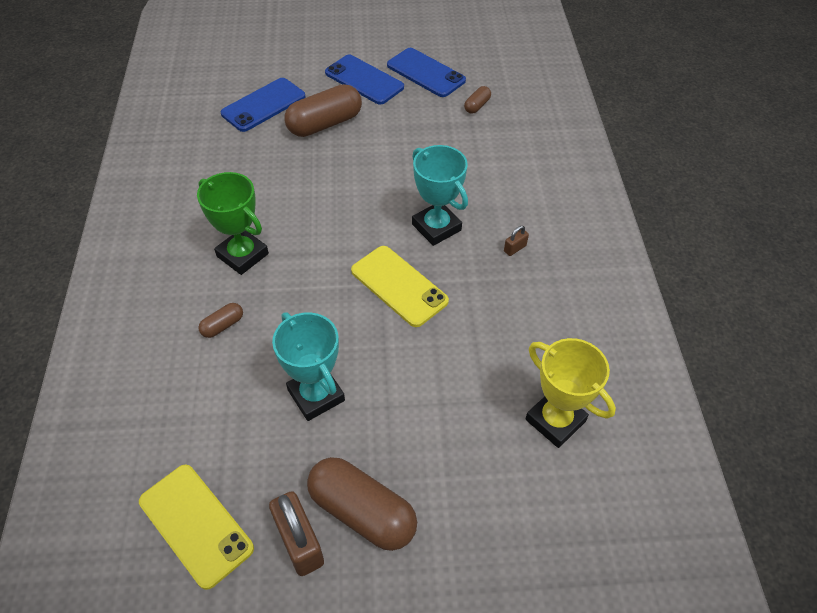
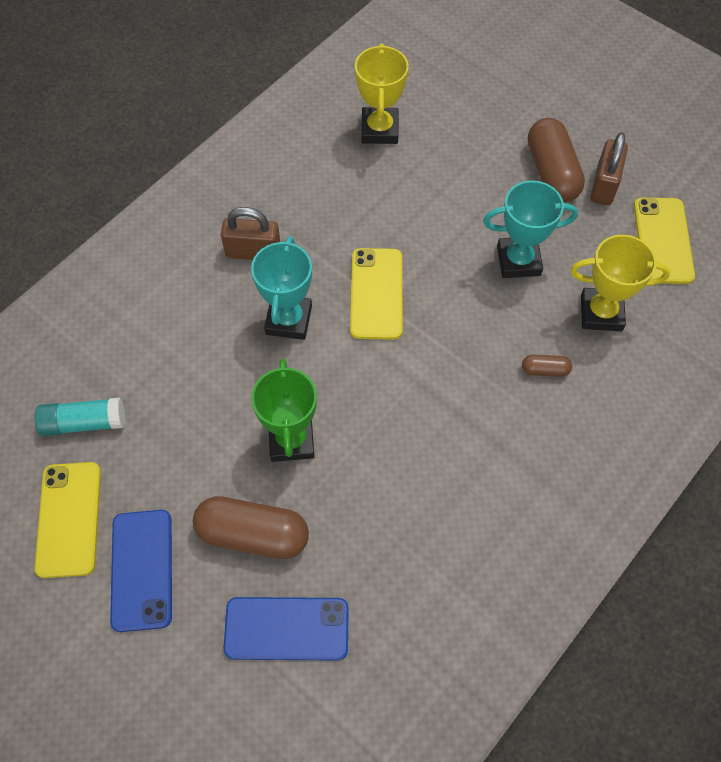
camera: 135 degrees left, 10 degrees up
(209, 404) = (601, 313): none -> yellow trophy
(242, 255) = (476, 428): green trophy -> green trophy (291, 440)
(316, 395) = (518, 261): turquoise trophy -> turquoise trophy turned 75 degrees clockwise
(426, 73) = (69, 519): blue phone -> yellow phone
(477, 106) = (84, 423): brown capsule -> turquoise glue stick
(515, 248) = (253, 252): brown padlock -> brown padlock, size x2.11

